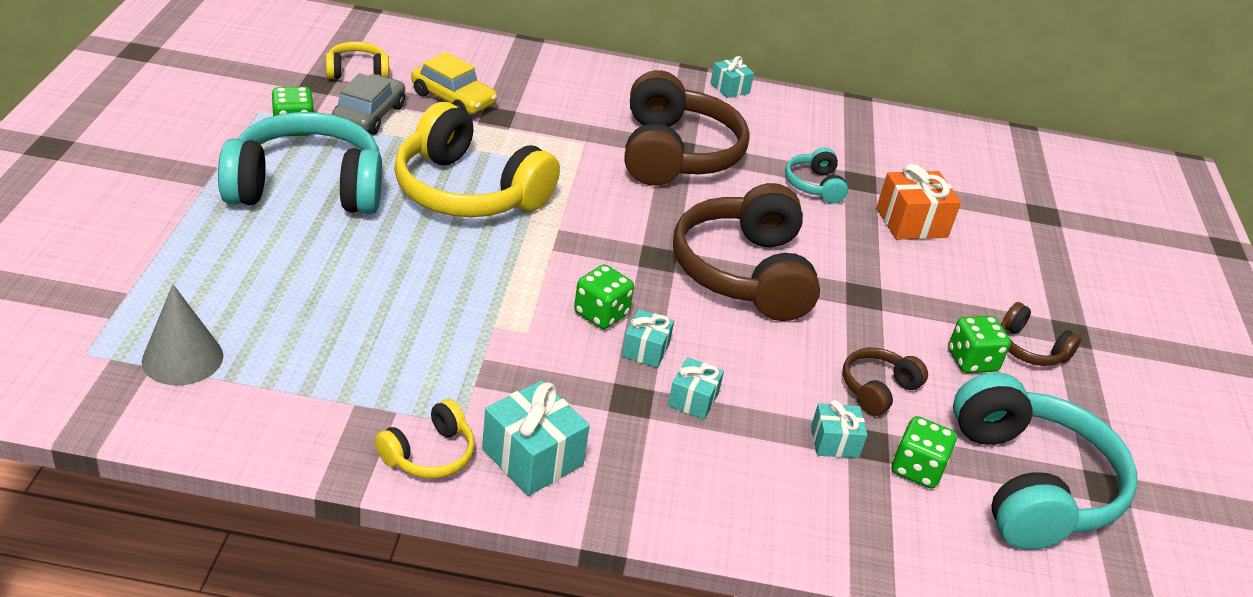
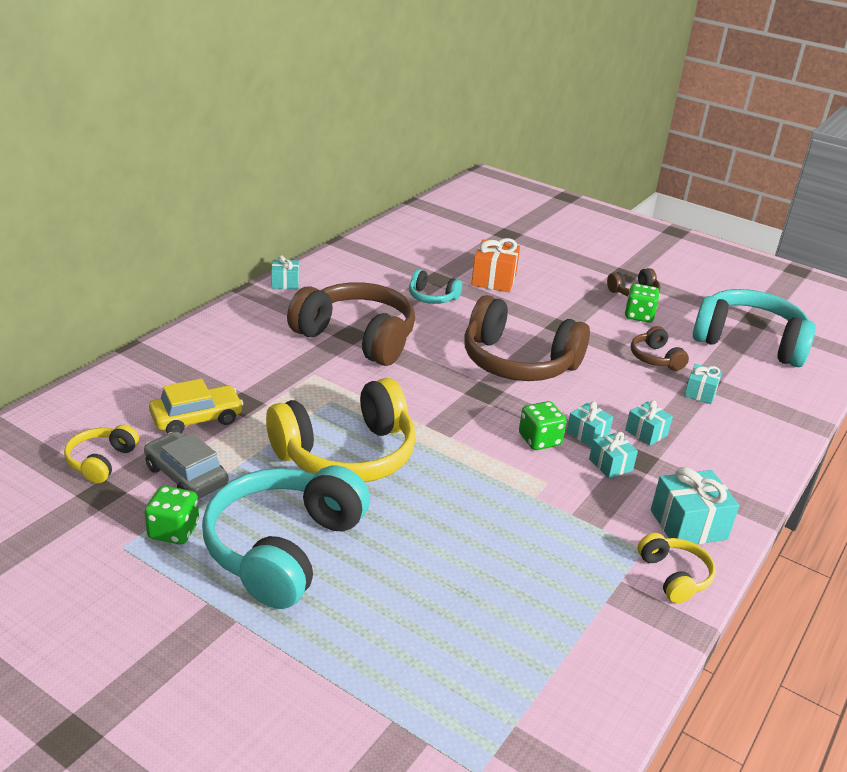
camera: 60 degrees left, 5 degrees down
(182, 358) = (511, 699): grey cone -> none
(600, 377) = (610, 465): none -> turquoise gift
(917, 469) = (730, 373): green dice -> none

